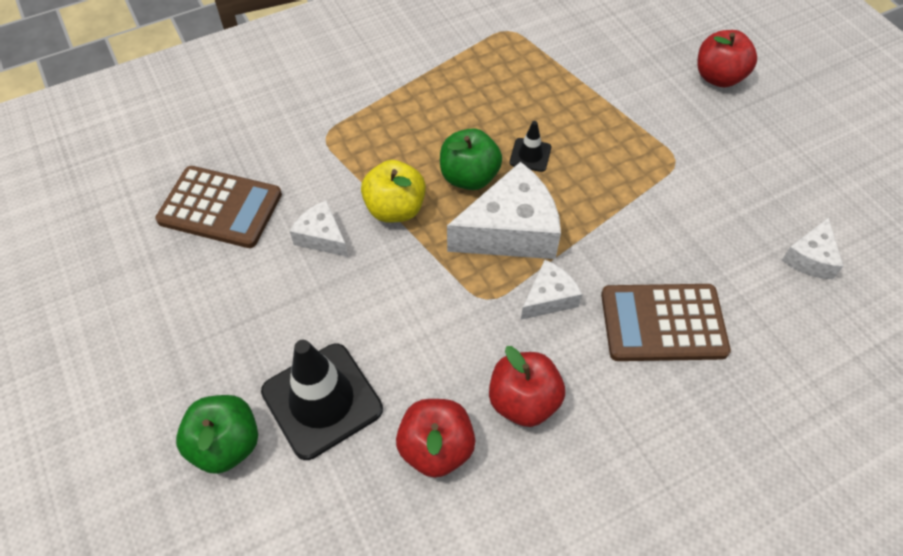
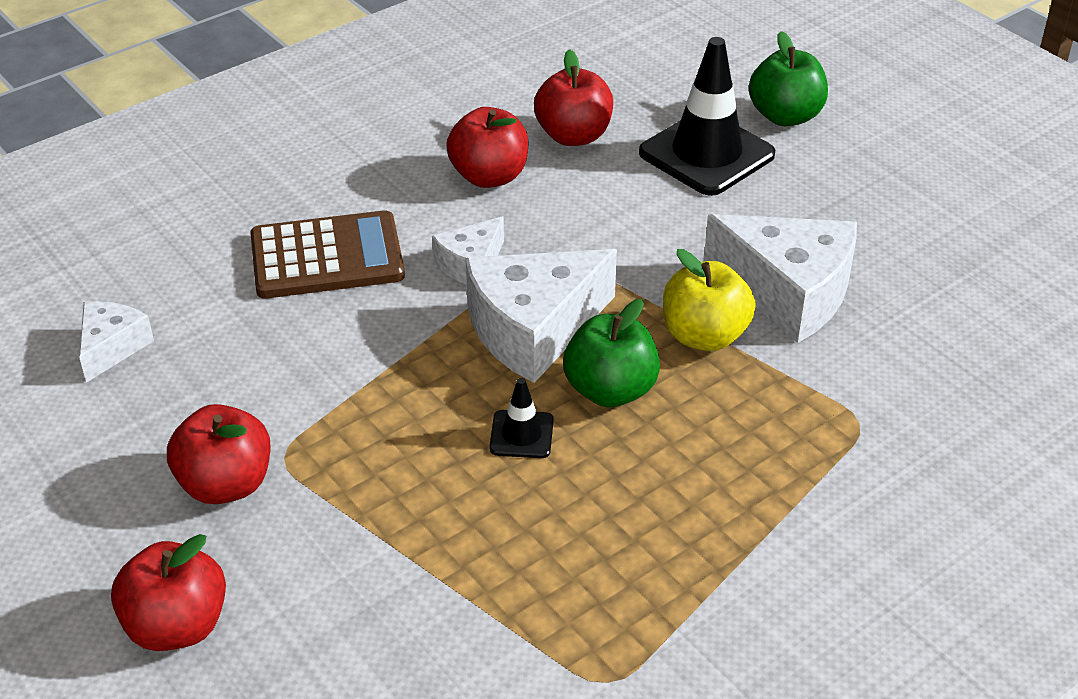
camera: 170 degrees right, 15 degrees down
(220, 207) = (948, 308): brown calculator -> none
(322, 237) = (788, 292): white cheese -> white cheese, size x1.87
(708, 147) = (226, 484): none -> red apple

